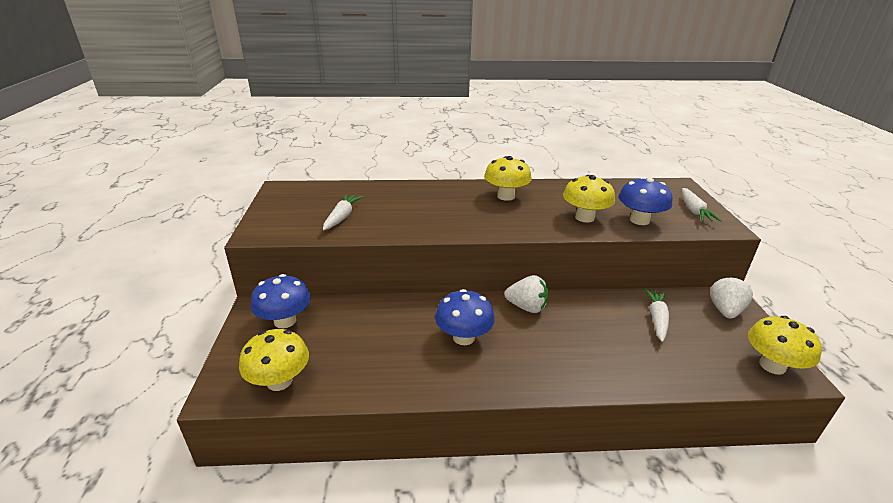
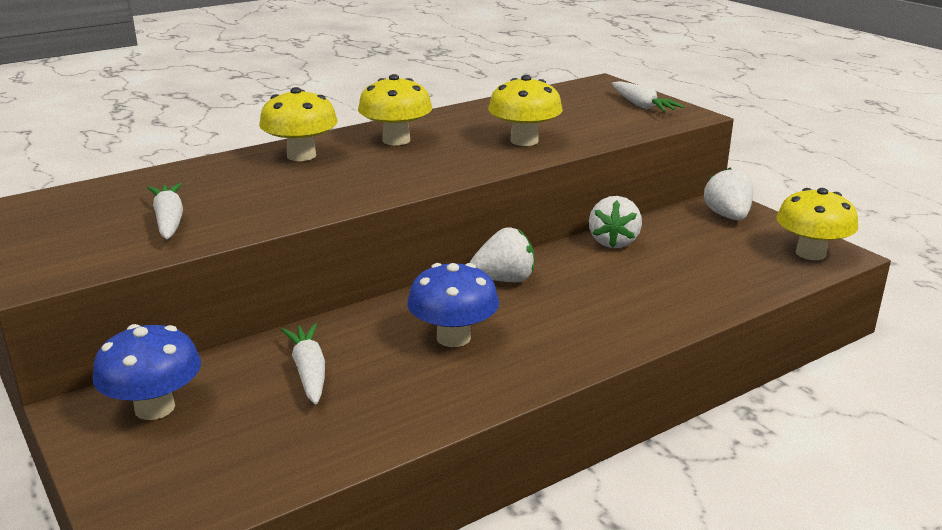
camera: 30 degrees left, 5 degrees down
(279, 381) = (229, 479): yellow mushroom -> yellow mushroom (301, 155)
(621, 303) = (613, 242): none -> white strawberry
(639, 220) = (591, 129): blue mushroom -> none
(657, 318) = (665, 245): white carrot -> white carrot (309, 371)

